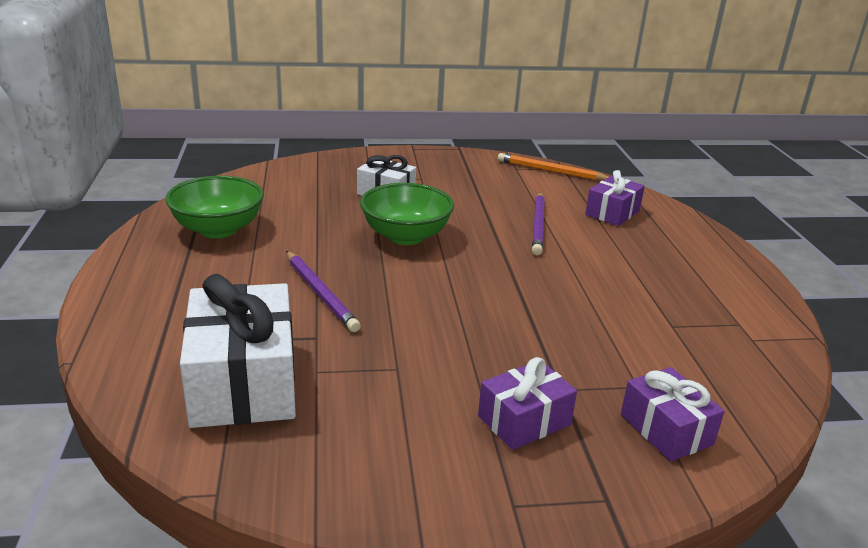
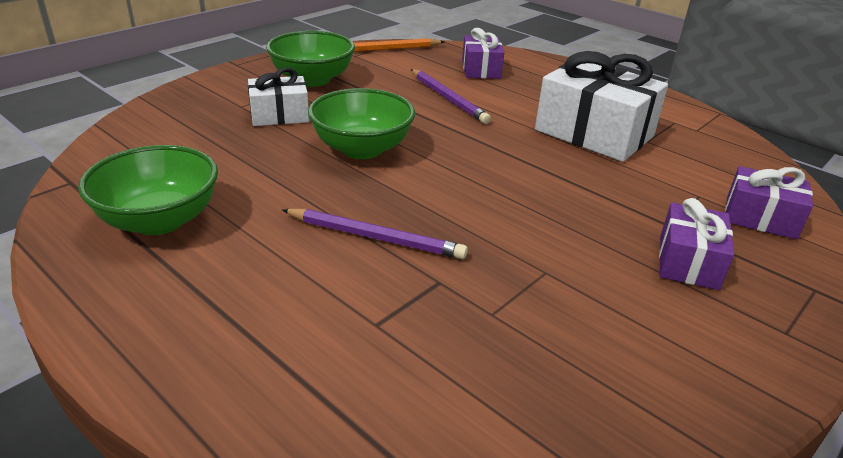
camera: 40 degrees left, 5 degrees up
(243, 382) = (451, 365): white gift -> white gift (594, 133)
(450, 176) = (312, 80): none -> green bowl

